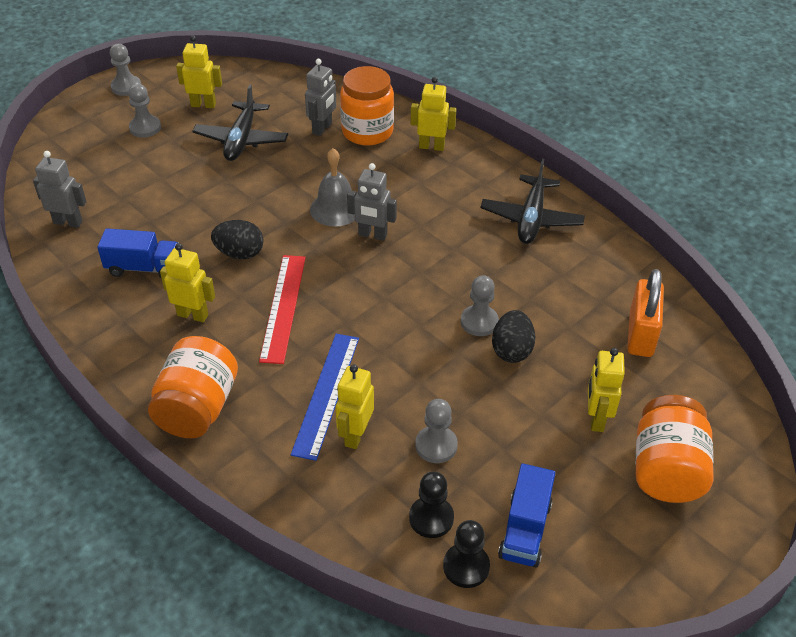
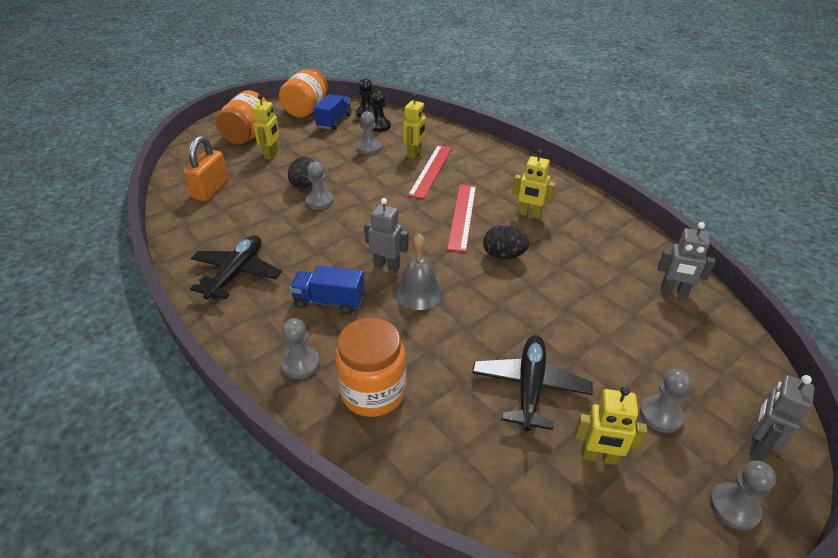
camera: 175 degrees left, 5 degrees down
(144, 268) = (581, 248): blue truck -> blue truck (329, 301)
(198, 408) = (510, 168): orange jar -> orange jar (306, 109)
(322, 128) = (429, 400): grey robot -> grey robot (757, 445)
(326, 394) = (431, 170): blue ruler -> red ruler
(431, 146) = (301, 364): yellow robot -> grey pawn

